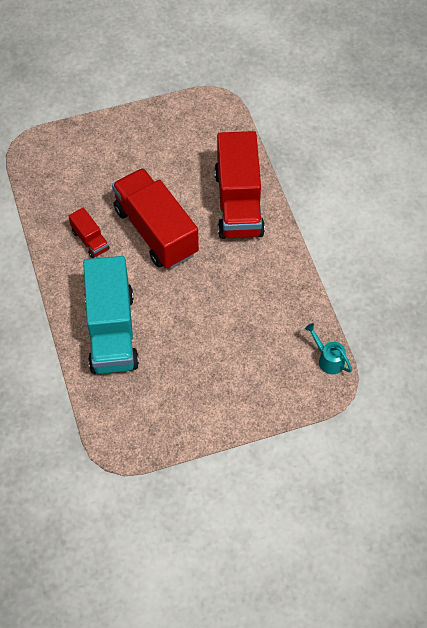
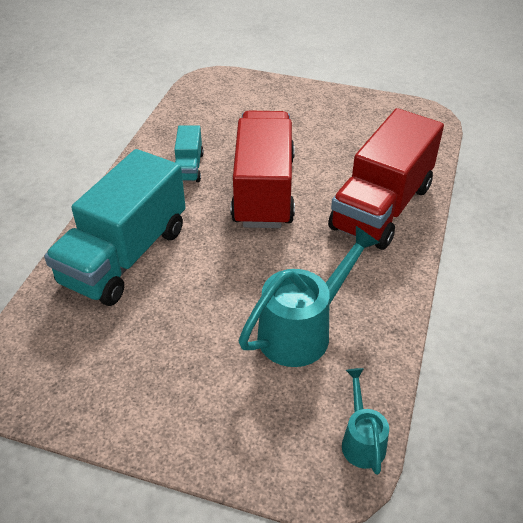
camera: 35 degrees right, 15 degrees down
(90, 240) = (189, 167): red truck -> turquoise truck
(255, 317) = (302, 330): none -> turquoise watering can

